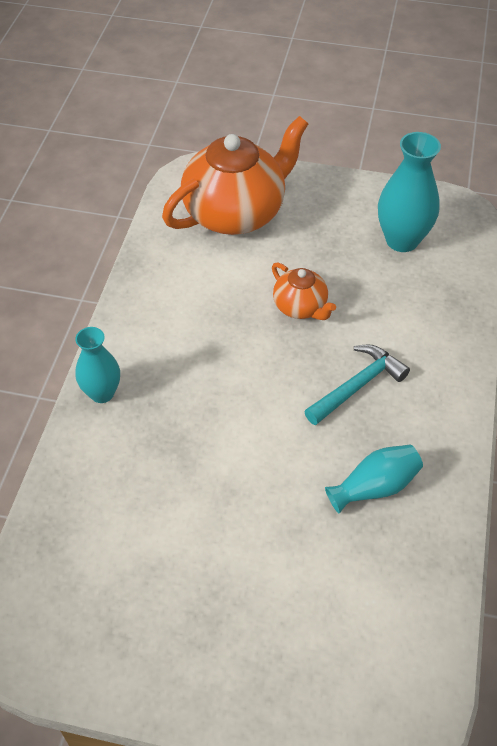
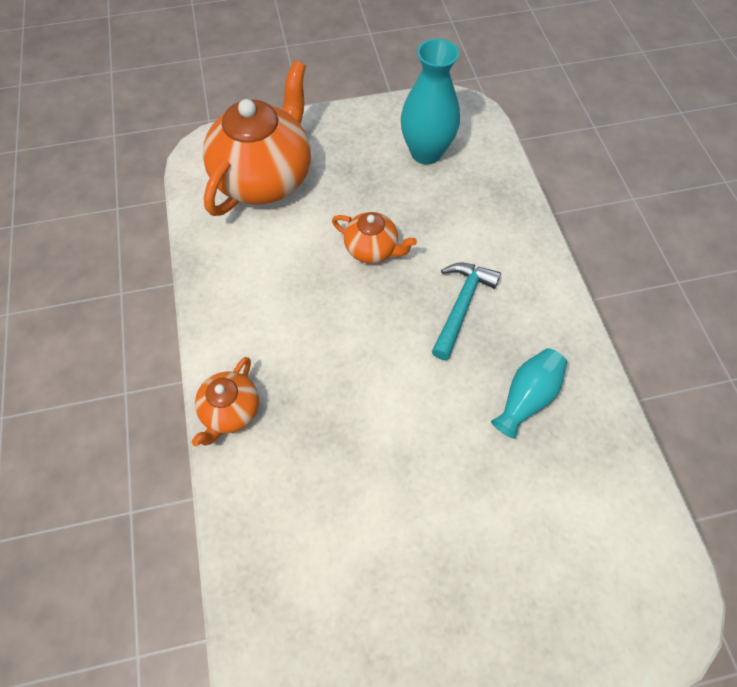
camera: 25 degrees left, 10 degrees up
(102, 393) = (230, 411): turquoise vase -> orange teapot

